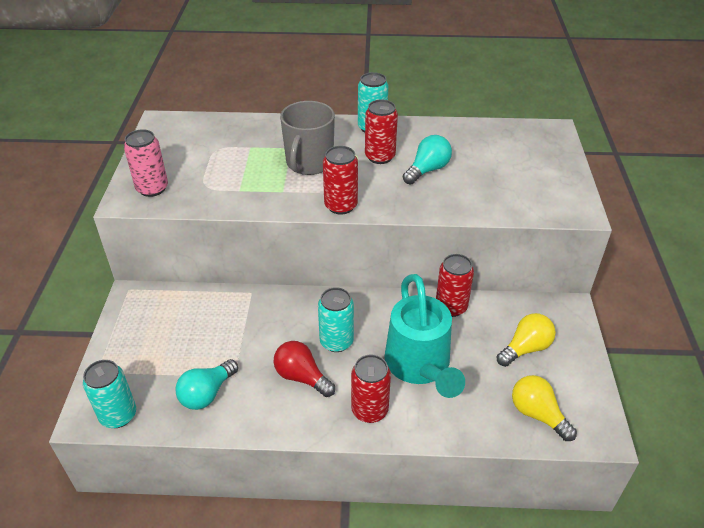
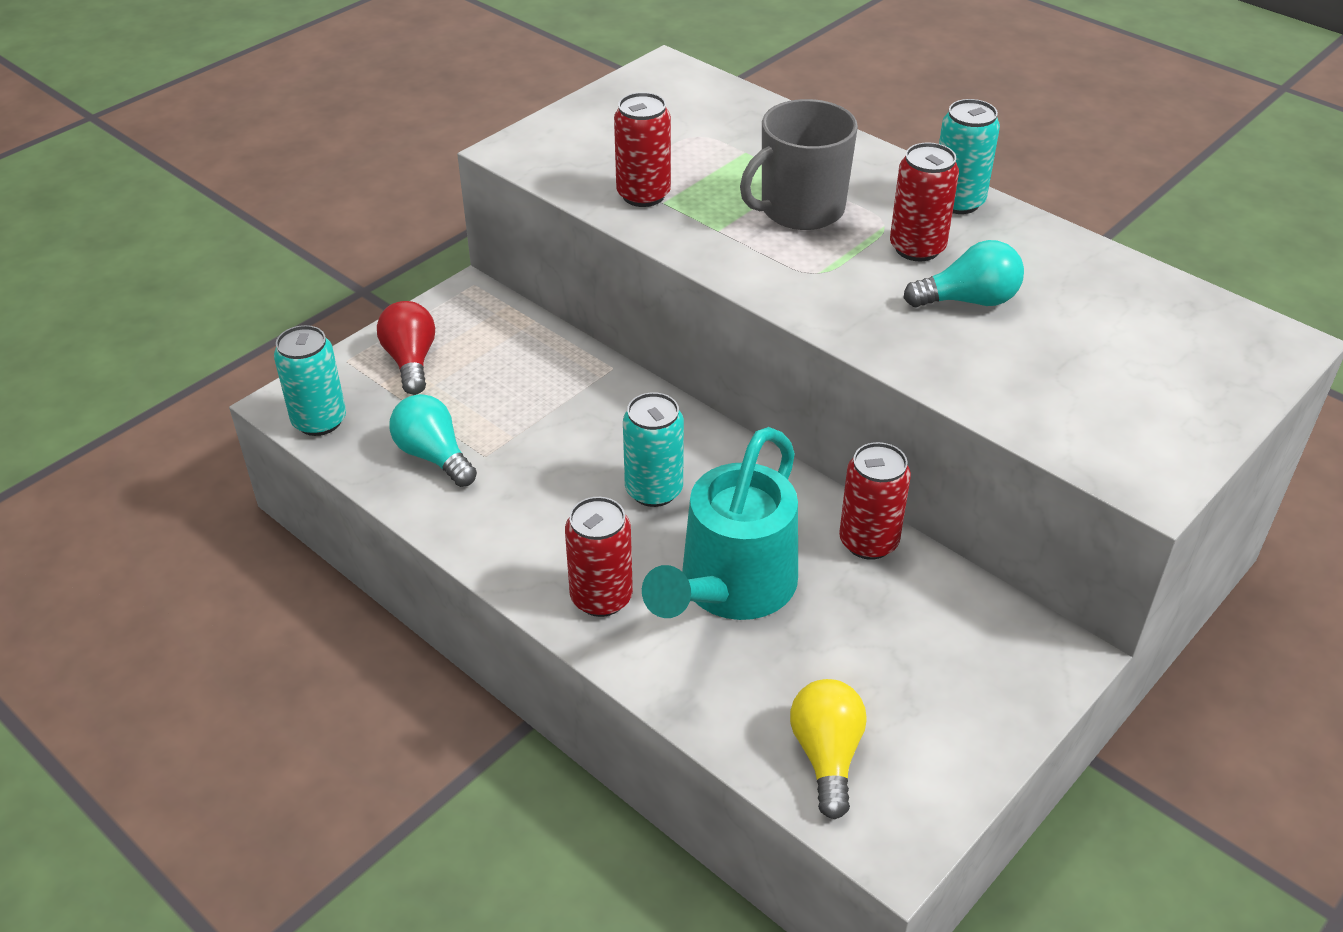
camera: 40 degrees right, 0 degrees up
(152, 188) = (559, 150): pink can -> none
(207, 393) = (434, 456): turquoise light bulb -> turquoise light bulb turned 60 degrees clockwise
(302, 377) = (562, 506): red light bulb -> red light bulb (411, 361)
(341, 206) = (774, 287): red can -> red can (643, 195)
(525, 348) = (917, 663): yellow light bulb -> none

